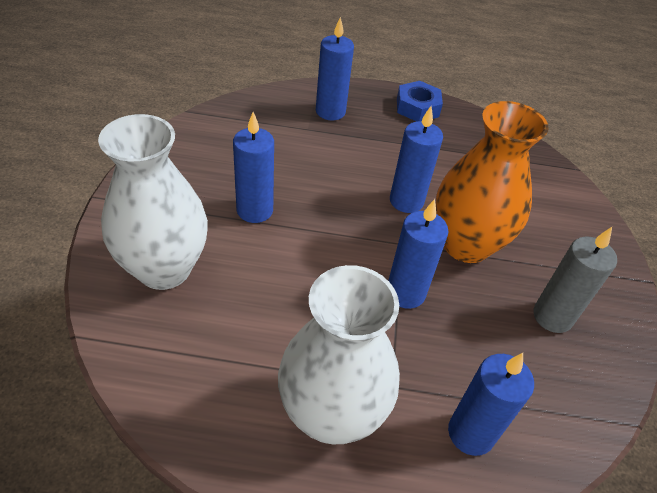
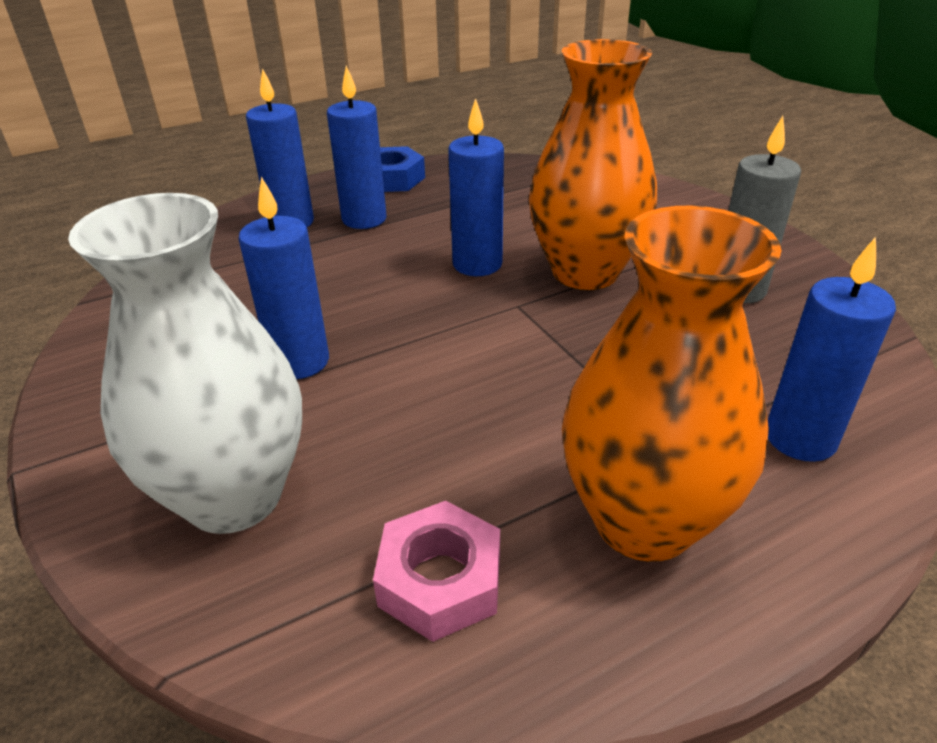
camera: 30 degrees left, 10 degrees down
(210, 373) = (440, 580): none -> pink nut
(331, 414) = (643, 521): white vase -> orange vase
(405, 293) = (577, 348): blue candle -> blue candle (364, 219)

